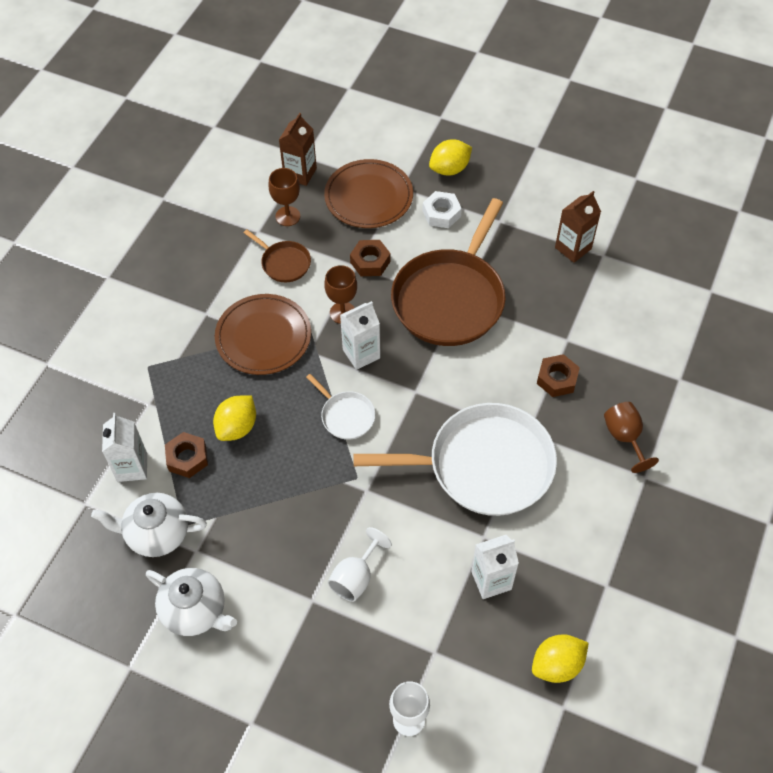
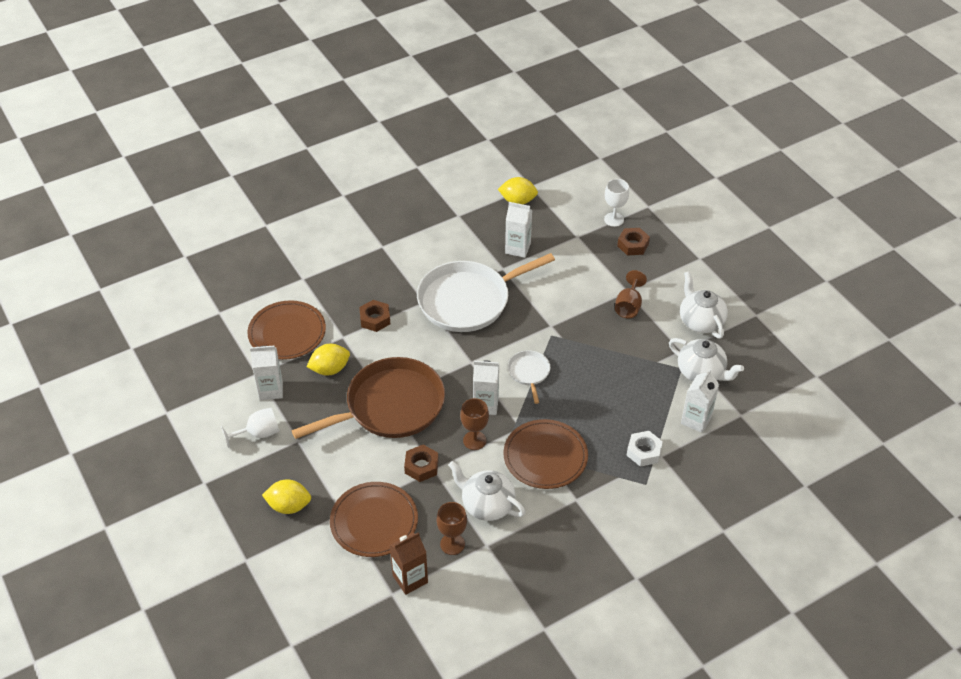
camera: 145 degrees left, 10 degrees down
(187, 458) = (654, 405): brown nut -> brown nut (633, 245)
(237, 427) = (607, 406): yellow lemon -> yellow lemon (330, 369)
(284, 263) = (487, 505): brown pan -> white teapot
(356, 577) = (593, 288): white goblet -> white goblet (258, 433)
(441, 213) = (333, 472): white nut -> white nut (644, 452)
(483, 465) = (468, 300): white pan -> white pan turned 60 degrees counterclockwise
(573, 248) = (271, 390): brown carton -> white carton
(624, 310) = (287, 332): none -> brown plate
(624, 437) = (371, 269): brown goblet -> brown goblet (628, 306)

